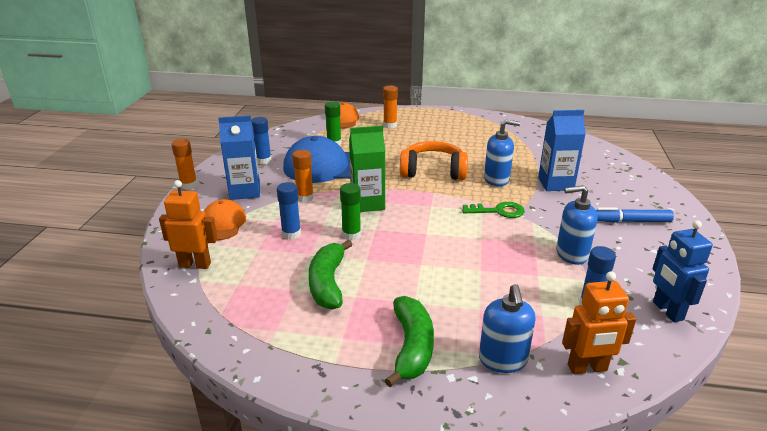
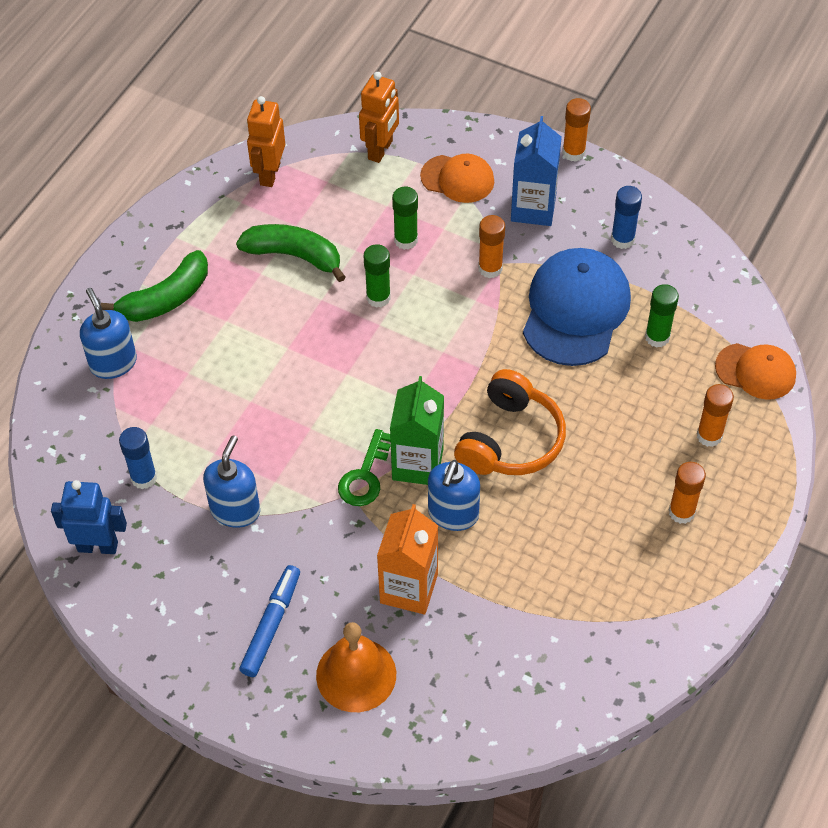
camera: 110 degrees right, 25 degrees up
(291, 234) = (406, 240): blue glue stick -> green glue stick
(367, 203) = (447, 333): green carton -> green carton (417, 464)
(411, 347) = (166, 299): green banana -> green banana turned 60 degrees counterclockwise
(439, 126) = (681, 512): none -> orange glue stick
(503, 360) = (113, 363): blue soap dispenser -> blue soap dispenser turned 45 degrees clockwise
(555, 184) = (409, 588): blue carton -> orange carton
(587, 368) = (68, 425): orange robot -> orange robot (269, 174)
(622, 189) = (356, 674): none -> orange bell

